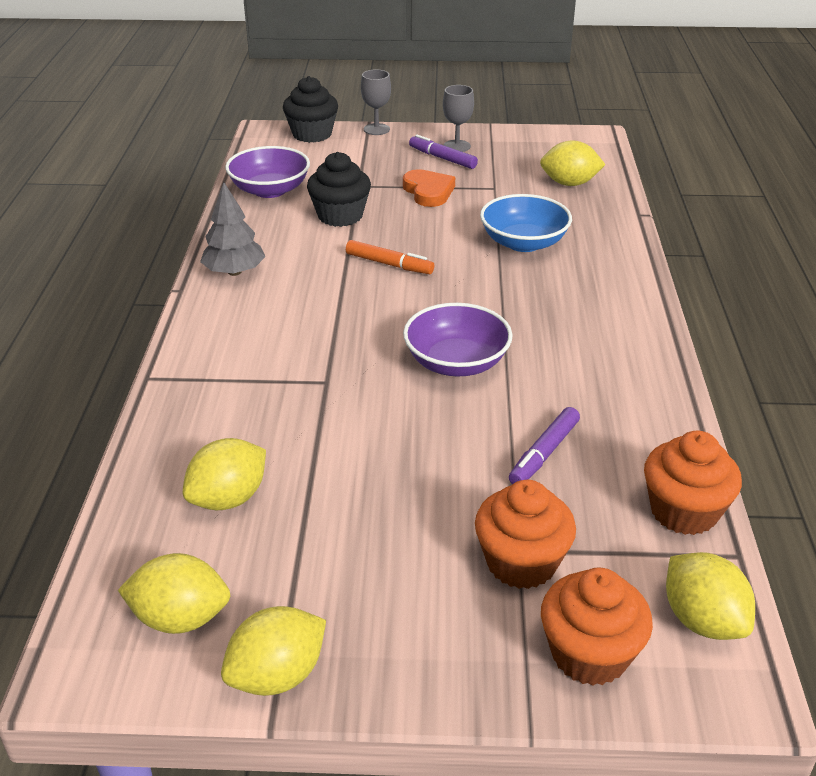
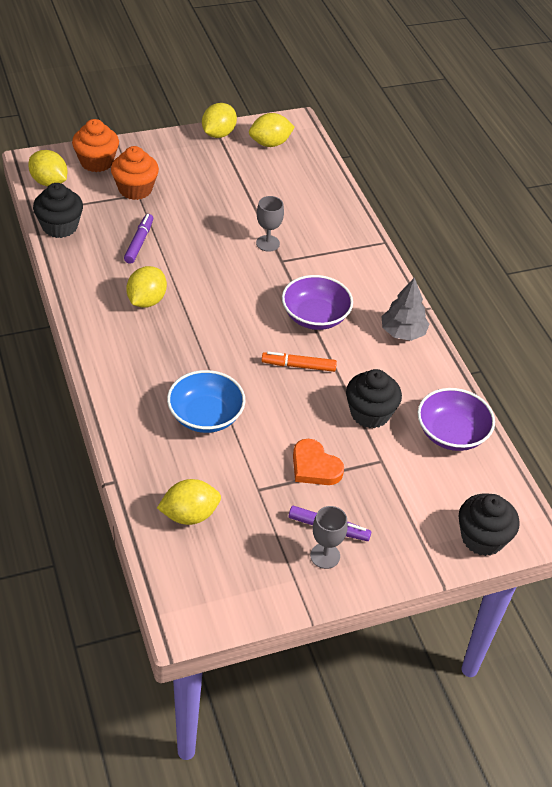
camera: 155 degrees right, 10 degrees up
(229, 498) = (287, 190): yellow lemon -> yellow lemon (146, 301)
(376, 129) = (424, 567): grey goblet -> grey goblet (267, 243)
(456, 362) = (211, 290): purple bowl -> purple bowl (315, 316)
(683, 511) = (60, 226): orange cupcake -> black cupcake

